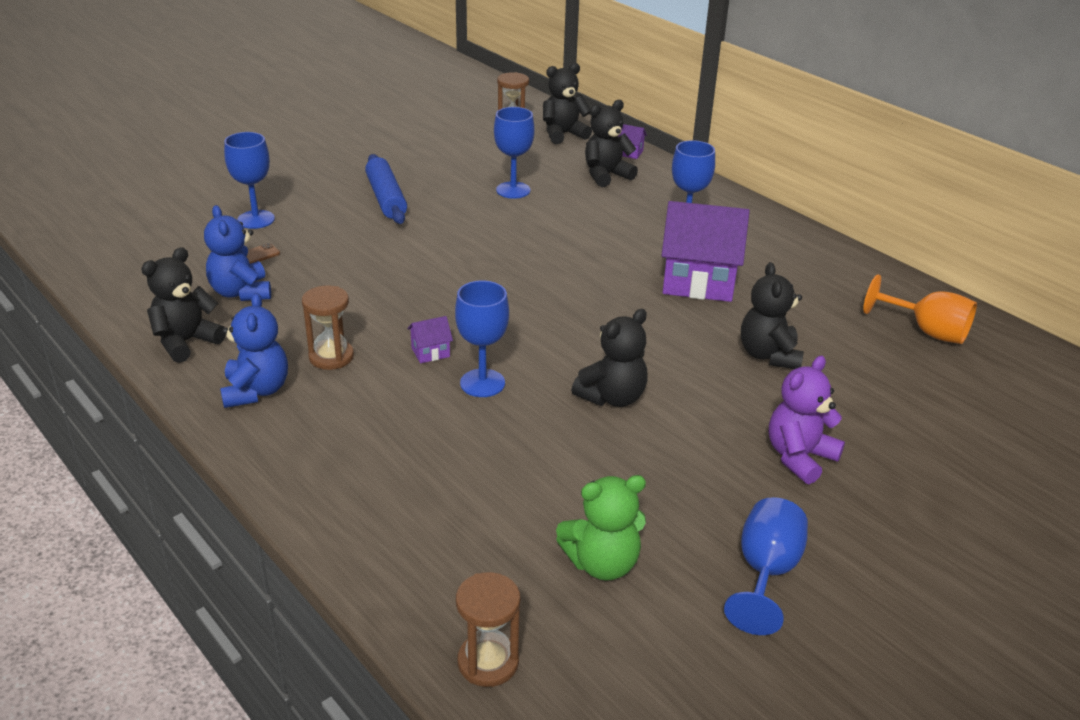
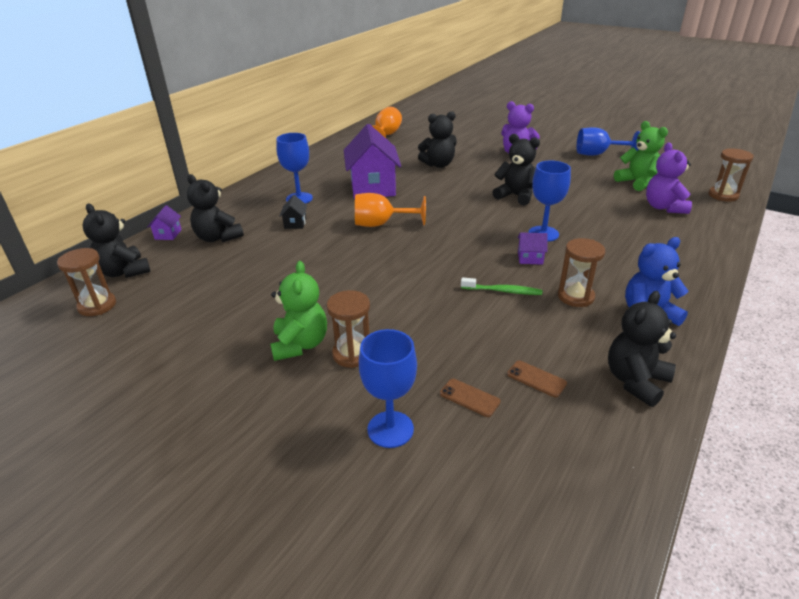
camera: 105 degrees left, 0 degrees up
(186, 342) = (635, 381): black teddy bear -> black teddy bear turned 105 degrees clockwise
(241, 292) = (536, 379): blue teddy bear -> brown phone
(353, 218) = (352, 354): none -> brown hourglass
(380, 313) = (502, 291): none -> green toothbrush
(386, 198) = (300, 344): blue rolling pin -> green teddy bear
(430, 352) = (530, 258): purple house -> purple house turned 45 degrees counterclockwise
(488, 546) = (664, 207): none -> purple teddy bear
(513, 190) = (259, 275): blue goblet -> none
(583, 269) = (381, 224): none -> orange goblet
(616, 218) = (295, 223): none -> black house

